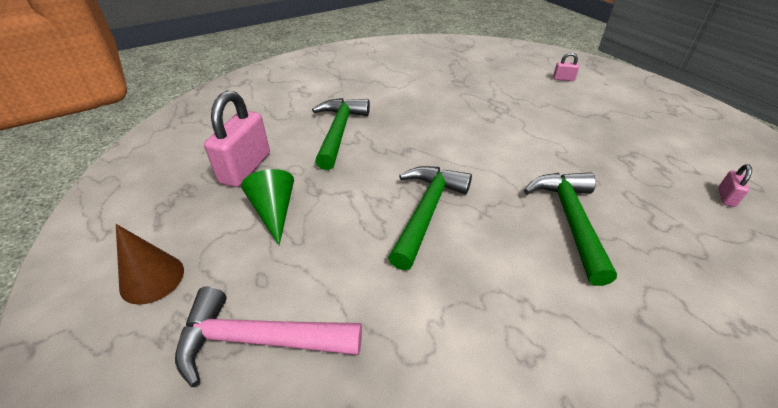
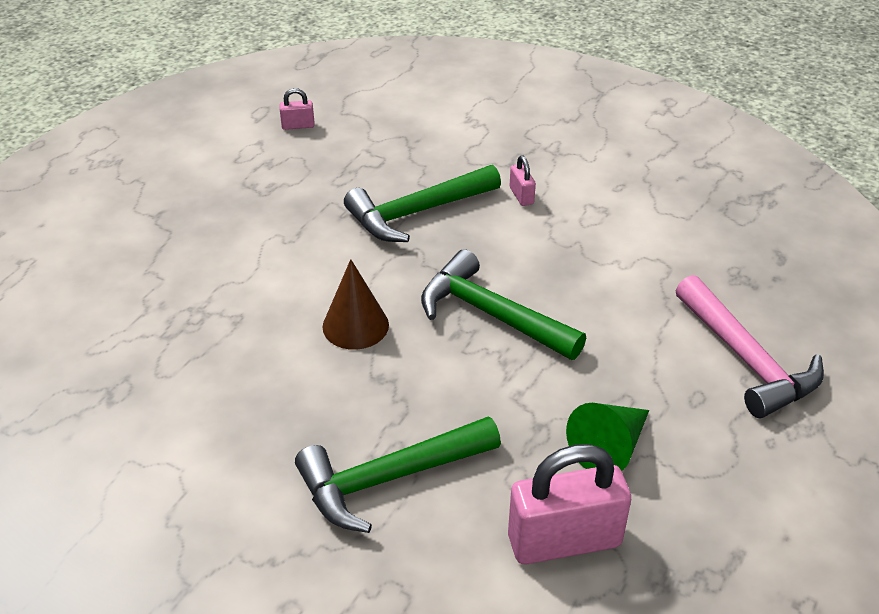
camera: 120 degrees left, 0 degrees up
(152, 278) = (788, 489): brown cone -> brown cone (355, 325)
(426, 212) = (491, 314): green hammer -> green hammer turned 45 degrees clockwise
(563, 79) = (43, 269): pink padlock -> pink padlock (521, 196)

